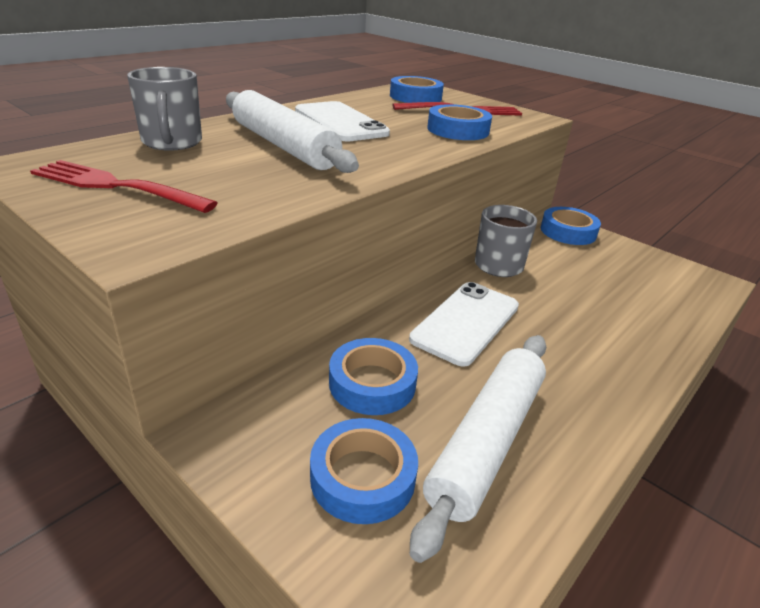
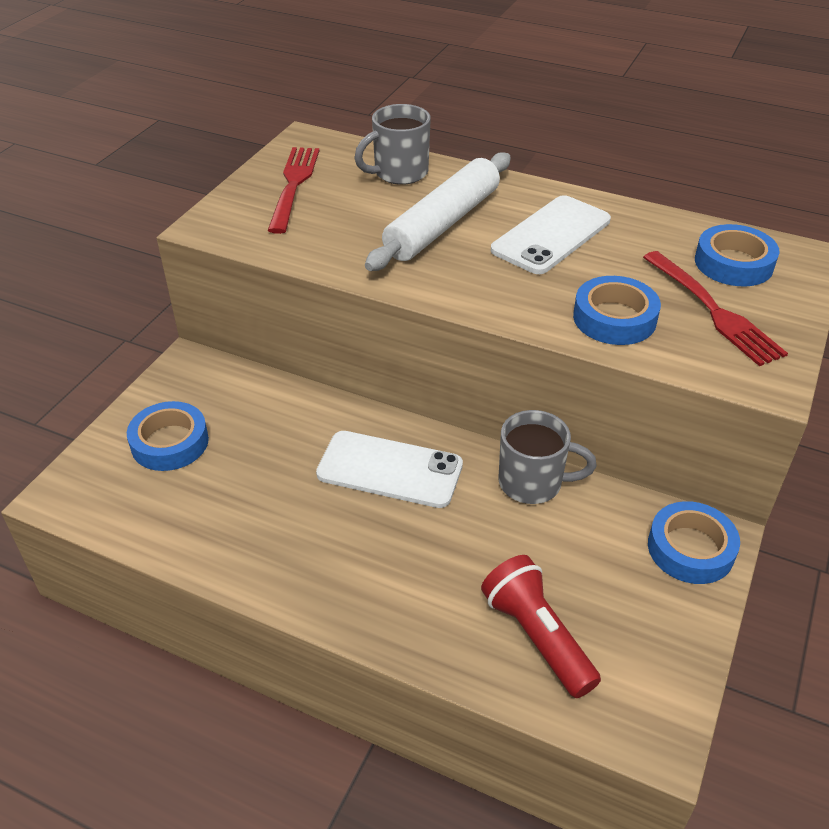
camera: 75 degrees right, 10 degrees up
(372, 383) = (270, 425): blue tape -> none
(487, 441) = (224, 504): white rolling pin -> none
(646, 300) = (537, 637): none -> red flashlight

